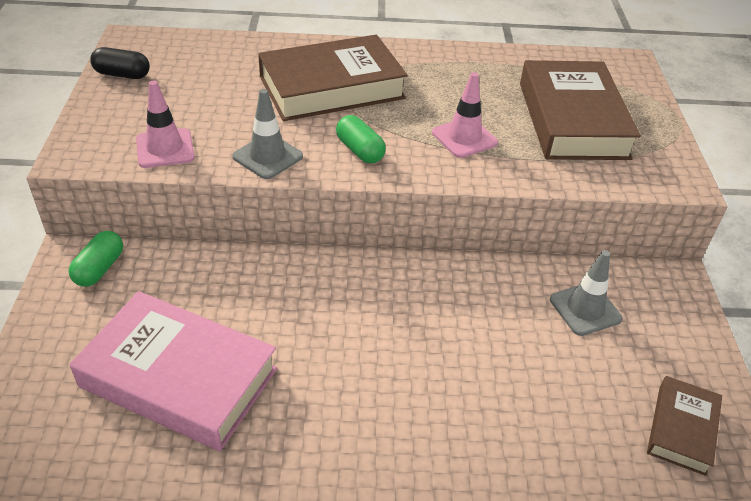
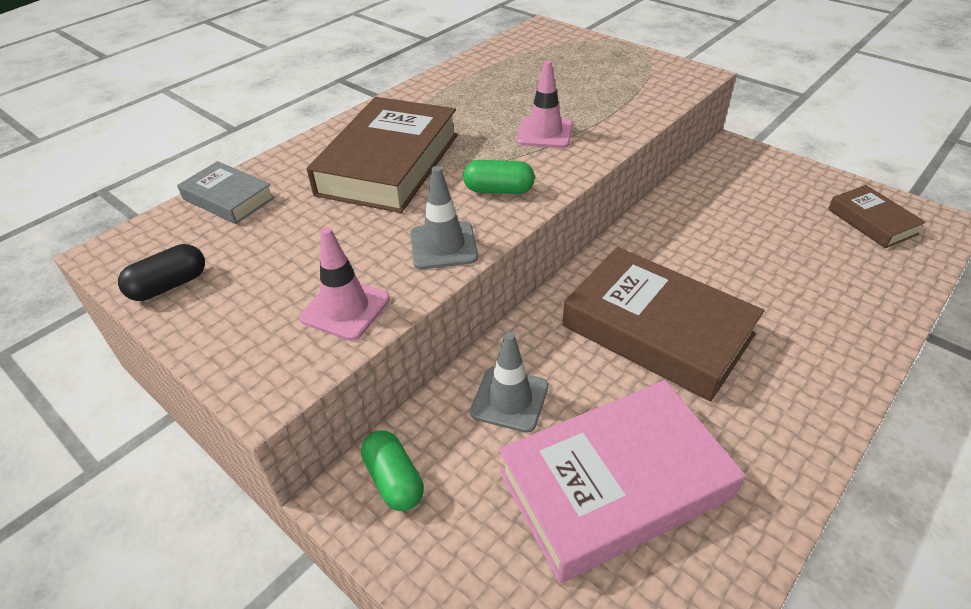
camera: 45 degrees left, 0 degrees up
(221, 48) = (228, 198): none -> grey book
(572, 120) = (580, 79): brown book -> brown book (657, 330)
(585, 309) = (729, 200): grey traffic cone -> grey traffic cone (509, 399)

